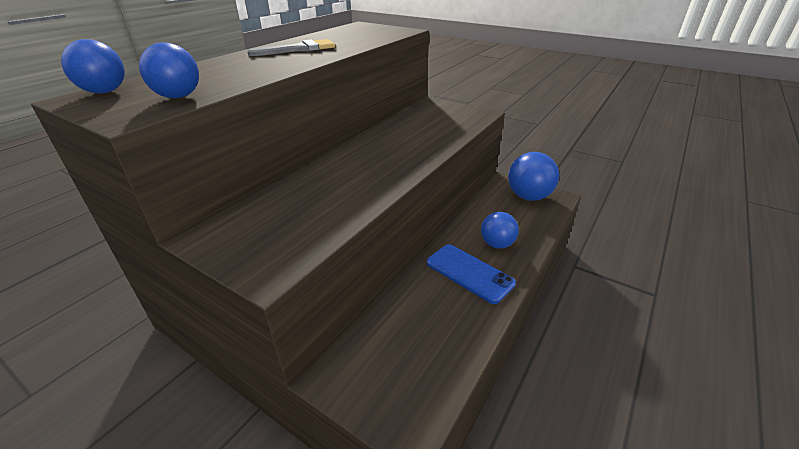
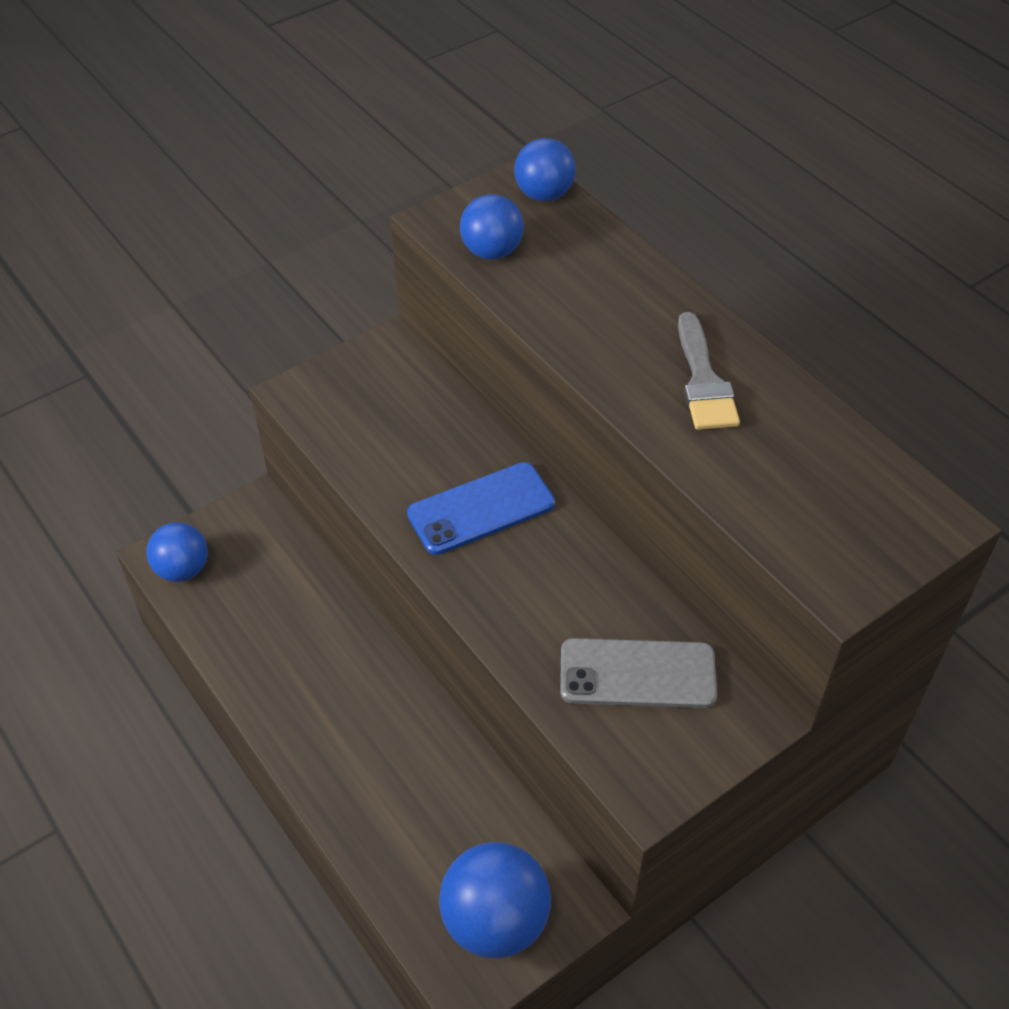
camera: 110 degrees right, 15 degrees up
(430, 121) = (637, 674): none -> grey phone
(469, 273) = (334, 702): blue phone -> blue phone (481, 509)
(497, 244) = (378, 775): blue ball -> blue ball (182, 569)

